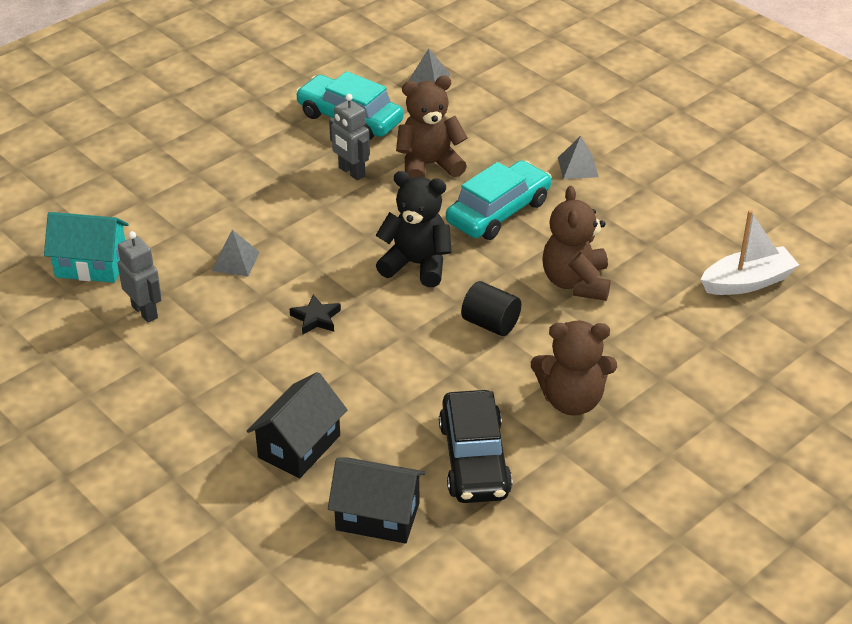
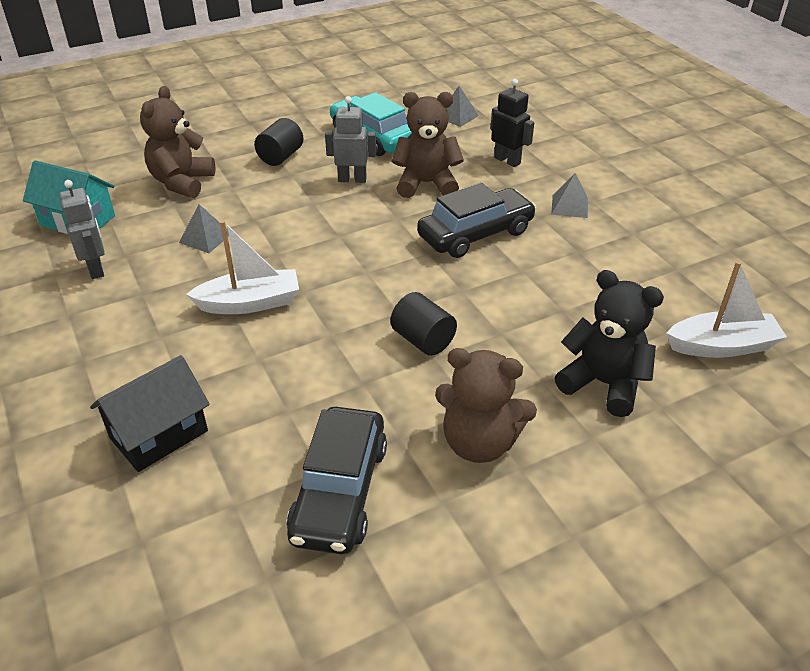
camera: 15 degrees right, 0 degrees up
(263, 158) = (280, 157): none -> black cylinder
(316, 318) = (250, 303): black star -> white boat
(351, 172) = (352, 179): grey robot -> grey robot turned 120 degrees clockwise
(377, 516) = (196, 540): black house -> none
(416, 264) = (374, 269): black teddy bear -> black teddy bear (603, 383)
(498, 212) = (475, 234): turquoise car -> black car
(500, 125) = (507, 160): none -> black robot
(576, 282) = (529, 314): brown teddy bear -> brown teddy bear (182, 182)

